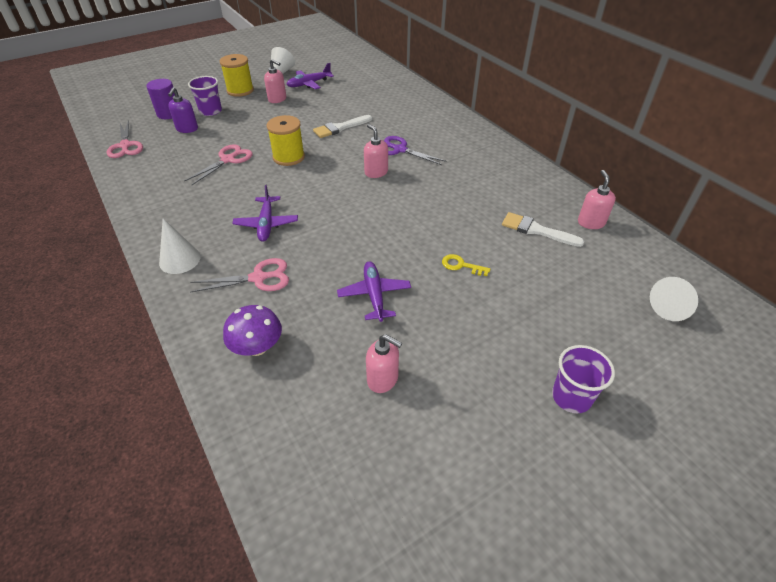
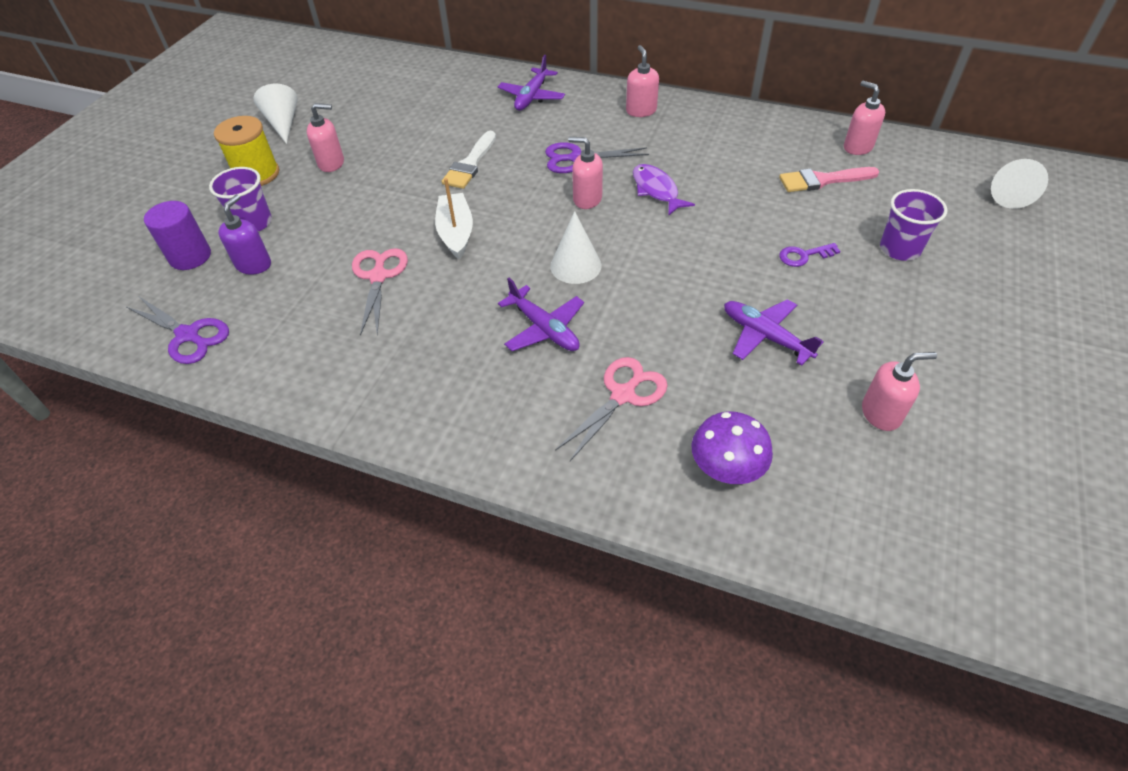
camera: 35 degrees left, 5 degrees up
(125, 146) = (188, 335): pink scissors -> purple scissors
(180, 259) = (498, 434): white cone -> white cone (575, 266)
(187, 129) = (254, 265): purple soap dispenser -> purple soap dispenser turned 135 degrees counterclockwise
(288, 157) = (456, 233): yellow spool -> white boat
(309, 84) = (347, 123): purple plane -> purple plane (531, 97)
(421, 186) = (656, 190): none -> purple fish
(461, 265) = (803, 256): yellow key -> purple key
(471, 140) = (641, 111): none -> pink soap dispenser
(536, 230) = (822, 180): white brush -> pink brush
(571, 397) = (1035, 323): purple cup -> purple cup (900, 249)

